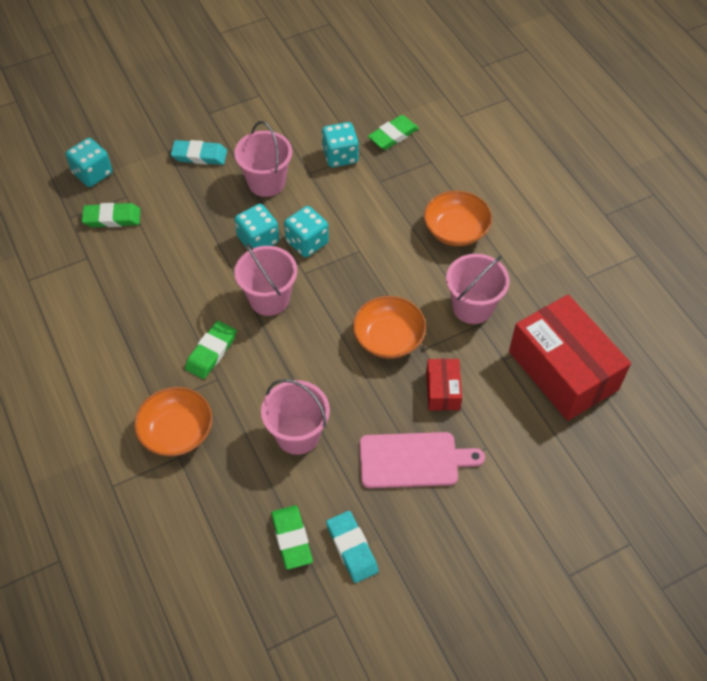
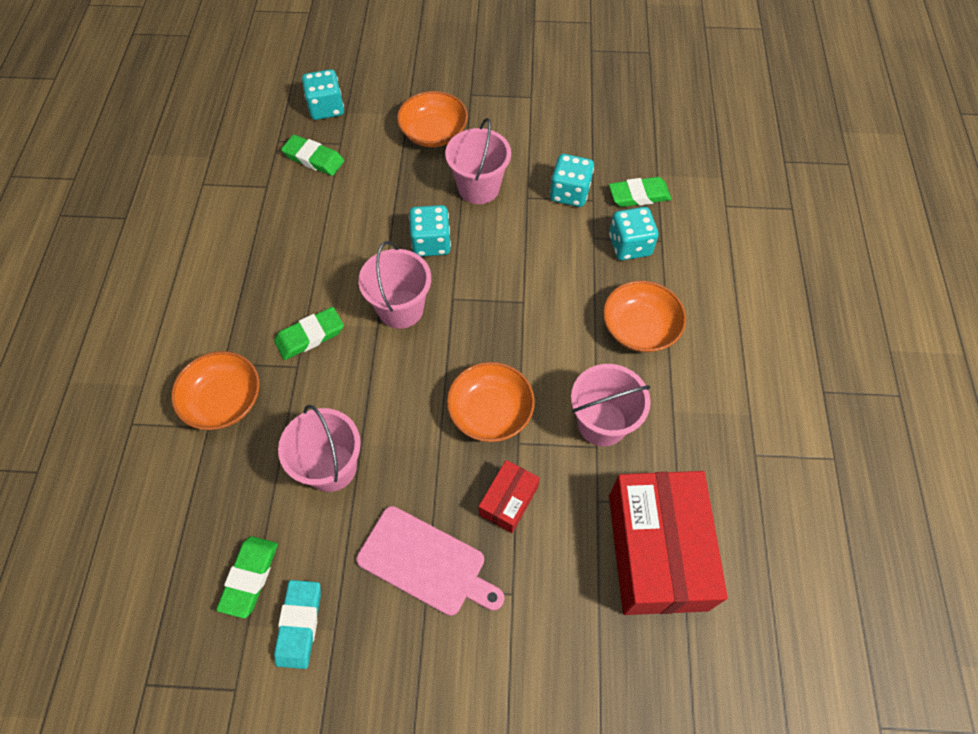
camera: 30 degrees right, 5 degrees up
(199, 155) = (433, 133): turquoise eraser -> orange bowl
(307, 242) = (476, 268): turquoise dice -> turquoise dice (629, 245)

